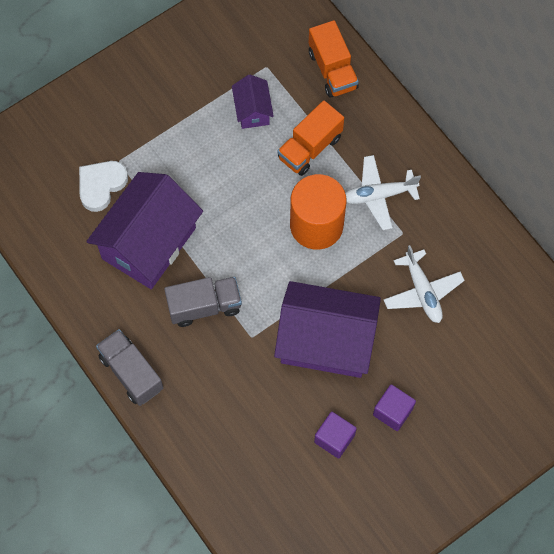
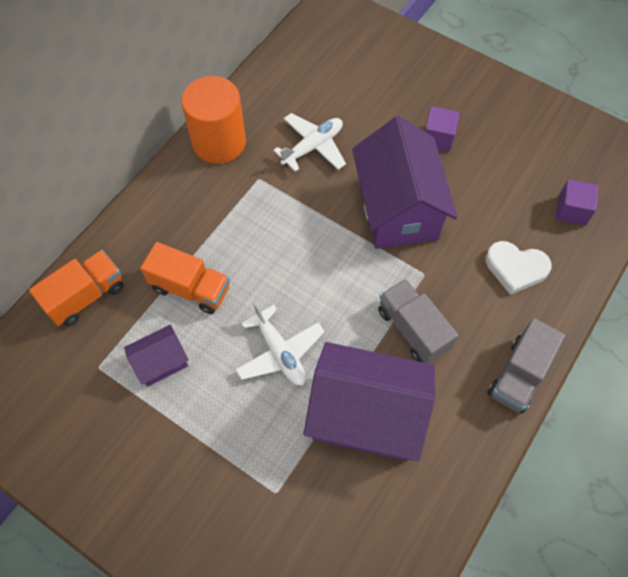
camera: 110 degrees left, 5 degrees down
(101, 185) = (316, 501): white heart -> white heart (515, 268)
(316, 225) = (279, 254): orange cylinder -> orange cylinder (219, 142)
(334, 438) = (486, 174): purple cube -> purple cube (571, 210)
(379, 195) = (225, 209): white plane -> white plane (280, 352)

